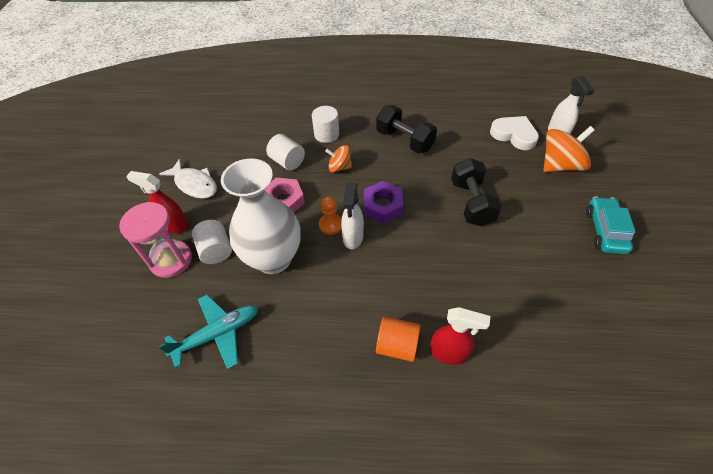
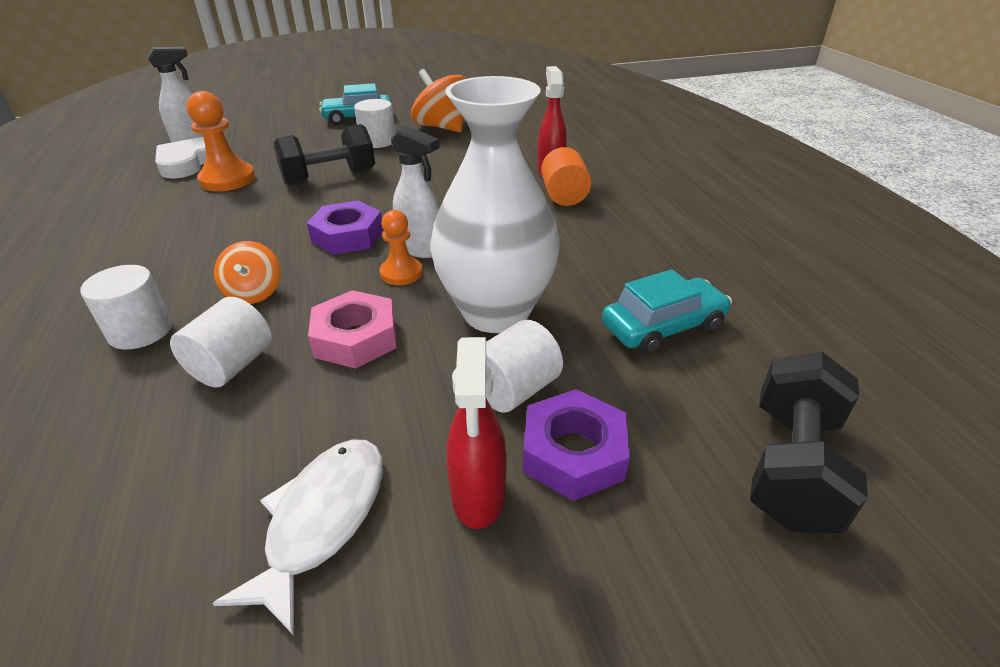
camera: 110 degrees left, 15 degrees down
(171, 260) = (573, 453): pink hourglass -> purple nut
(217, 334) = (663, 327): turquoise plane -> turquoise car
(353, 237) = (421, 249): white spray bottle -> white spray bottle turned 45 degrees clockwise
(404, 140) = (183, 240): black dumbbell -> black dumbbell (791, 466)
(481, 153) = (227, 179): none -> orange pawn
(542, 238) = (378, 141): none -> white cylinder
(560, 165) = (255, 137): orange spinning top -> orange spinning top (442, 127)

